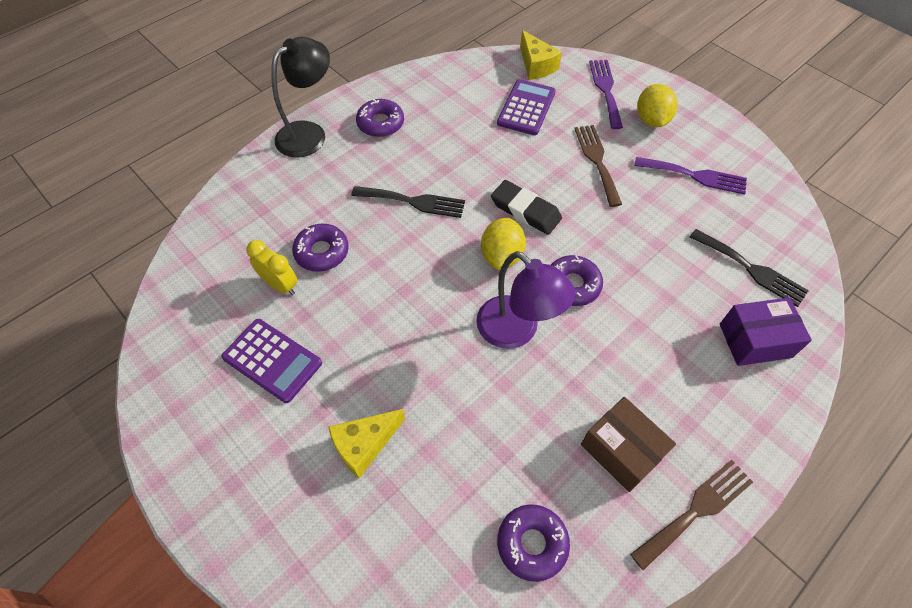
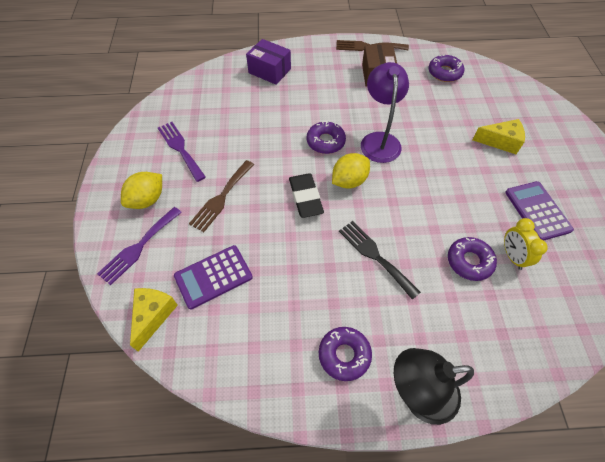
camera: 140 degrees left, 0 degrees up
(751, 269) = (227, 92): black fork -> none

